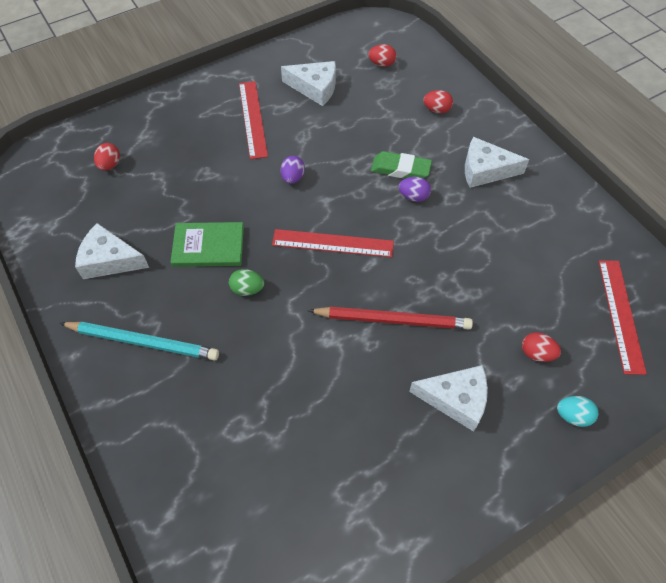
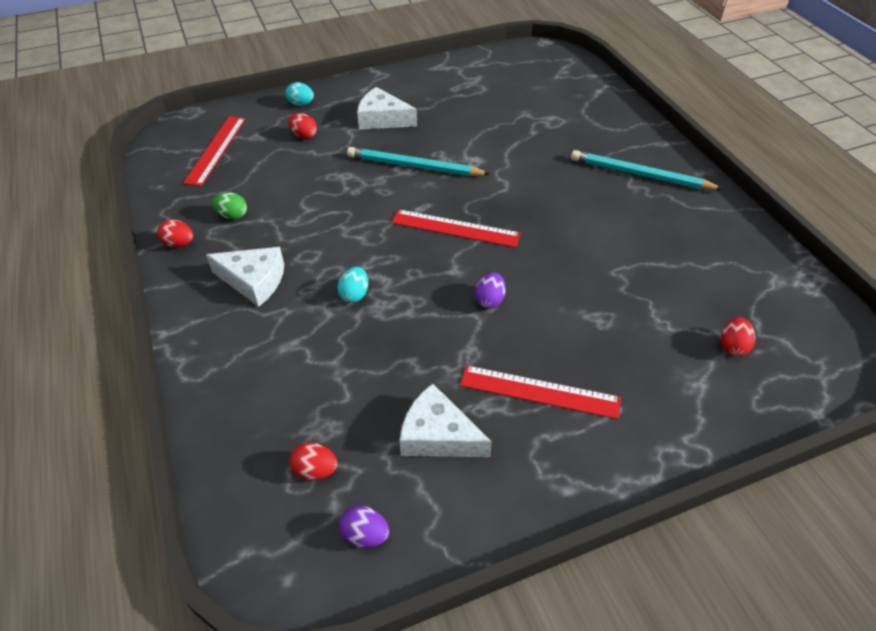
camera: 170 degrees left, 10 degrees down
(109, 260) = (693, 239): white cheese -> none
(208, 246) = (588, 240): green book -> none
(247, 289) = (546, 201): green egg -> green egg (232, 215)
(252, 119) = (539, 391): red ruler -> red ruler turned 75 degrees counterclockwise
(393, 319) = (414, 166): red pencil -> turquoise pencil
(400, 169) = (354, 294): green eraser -> turquoise egg
(413, 196) = (352, 262): purple egg -> purple egg (365, 535)
(436, 110) = (269, 370): red egg -> red egg (179, 243)

